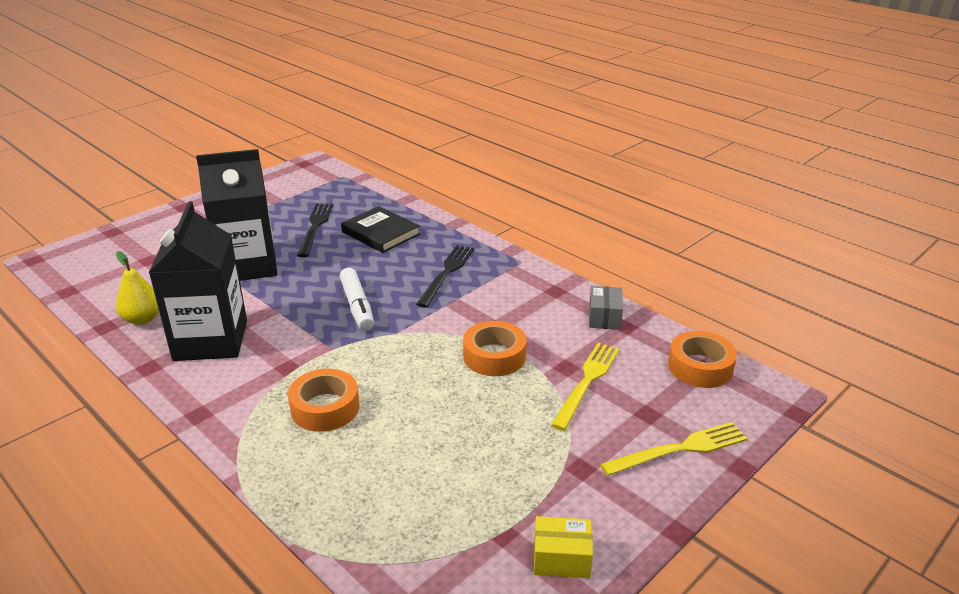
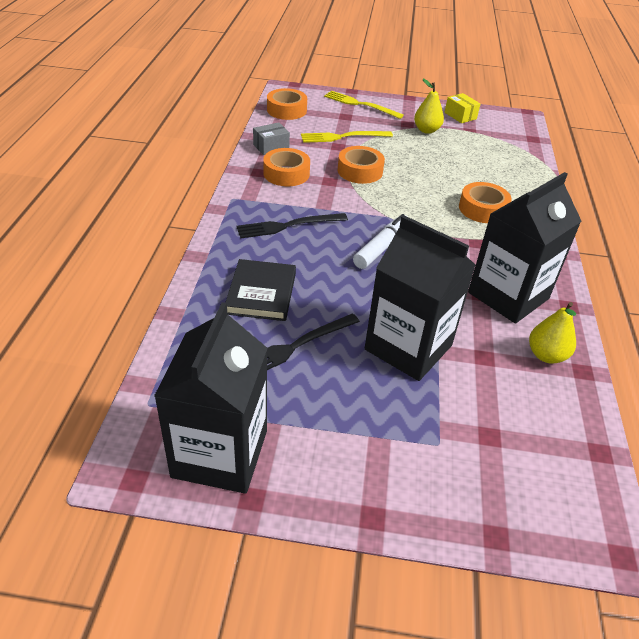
camera: 130 degrees left, 10 degrees up
(282, 184) = (220, 453): none -> black carton
(536, 305) = (286, 173): none -> orange tape
(544, 477) = (426, 130): none -> yellow pear

